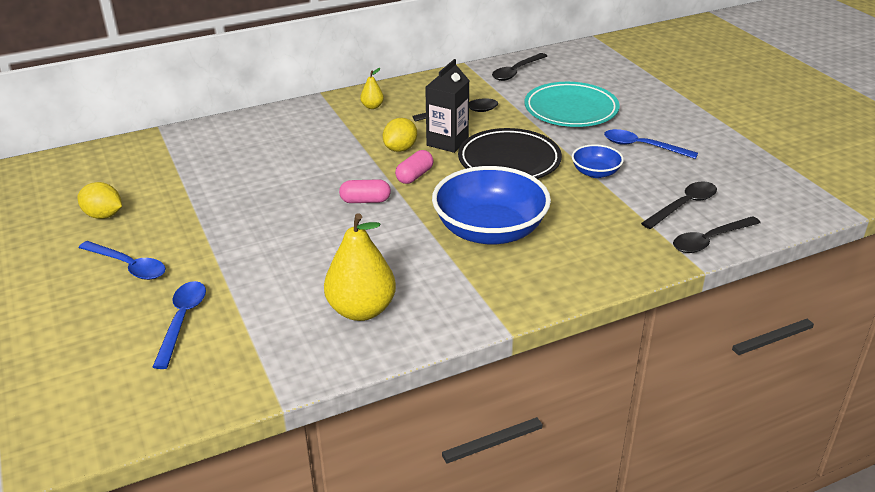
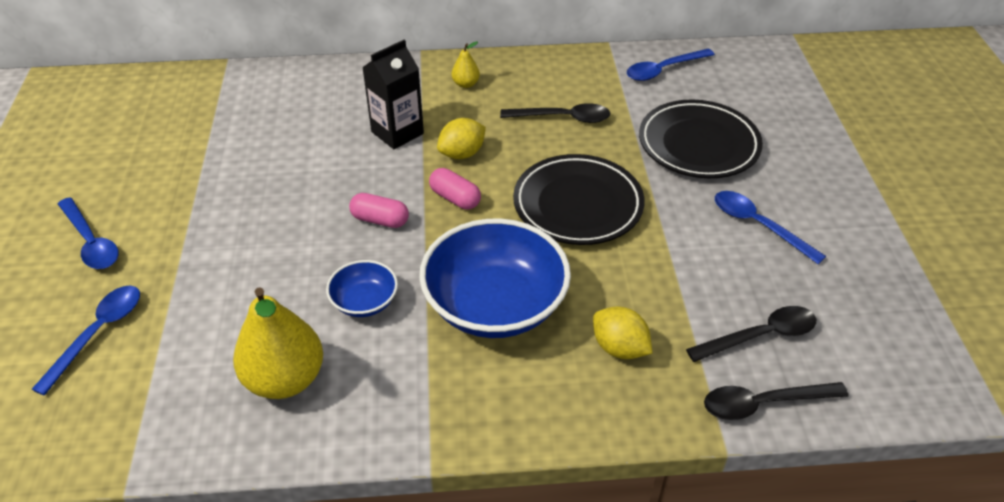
camera: 20 degrees right, 10 degrees up
(103, 215) = (107, 166): yellow lemon -> yellow lemon (619, 348)
(414, 176) = (455, 198): pink capsule -> pink capsule turned 75 degrees clockwise
(447, 142) = (521, 157): black carton -> black carton (397, 133)
(516, 72) = (663, 70): black spoon -> blue spoon
(571, 110) = (698, 145): turquoise plate -> black plate
(595, 172) = (674, 251): blue bowl -> blue bowl (364, 302)

